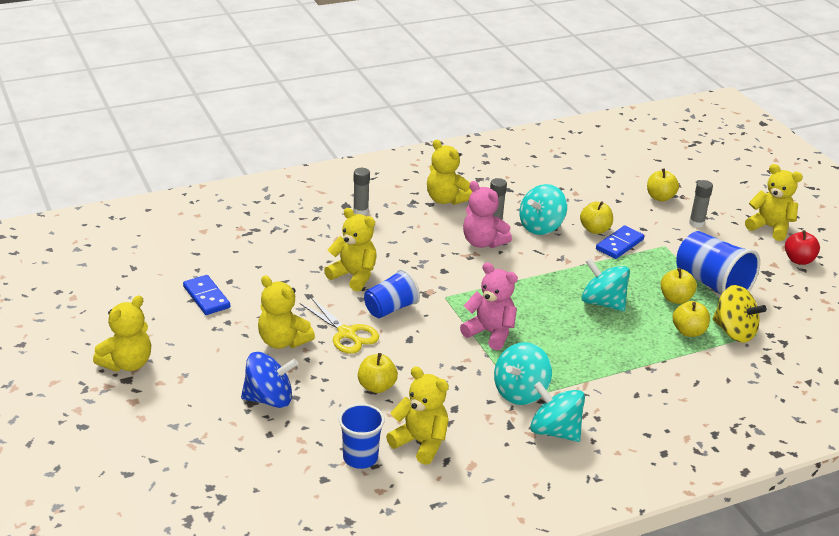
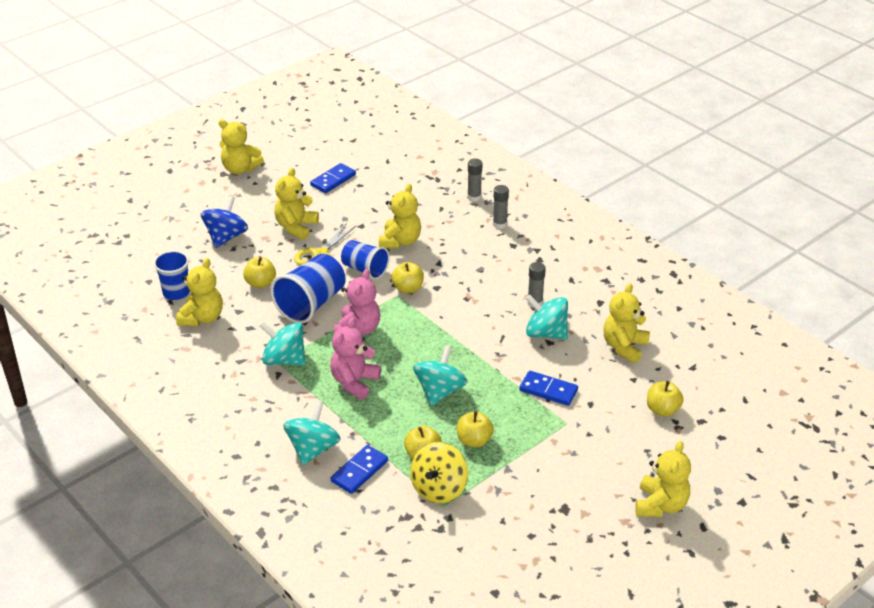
camera: 75 degrees right, 5 degrees up
(269, 399) = (226, 237): blue spinning top -> blue spinning top turned 135 degrees counterclockwise
(446, 199) = (553, 267): yellow teddy bear -> yellow teddy bear (624, 347)
(483, 242) = (495, 302): pink teddy bear -> pink teddy bear (354, 382)
(555, 431) = (241, 387): turquoise spinning top -> turquoise spinning top (313, 449)
(595, 229) = (565, 370): yellow apple -> yellow apple (408, 288)
(696, 223) = (628, 443): grey glue stick -> grey glue stick (474, 197)
(703, 374) = (359, 471): none -> blue domino
(712, 284) = (515, 465): blue cup -> blue cup (311, 304)
(798, 260) = (606, 534): red apple -> none

